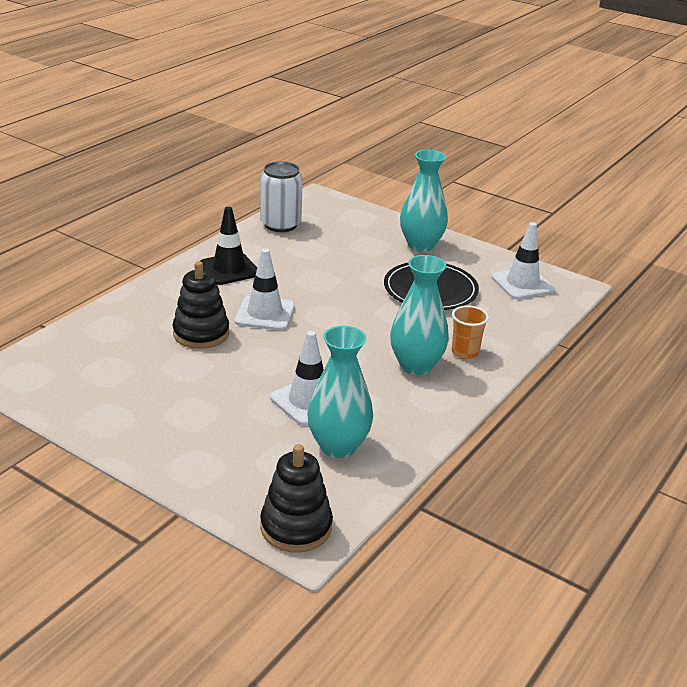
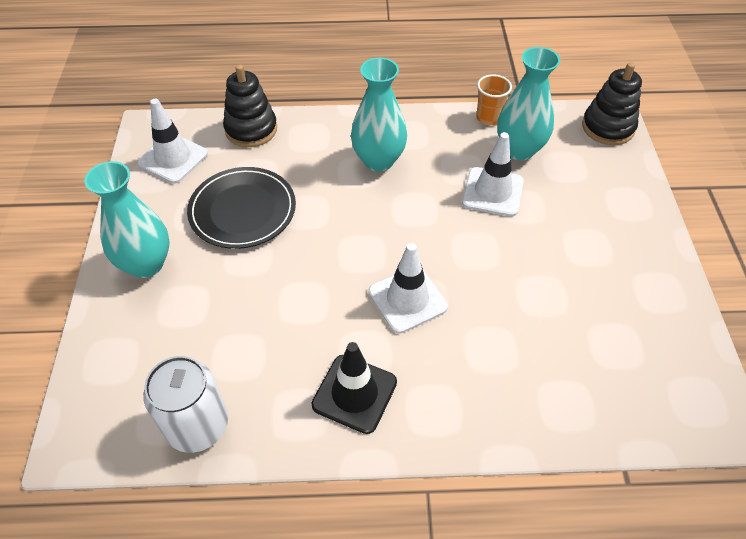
camera: 125 degrees left, 20 degrees up
(201, 333) = (490, 322): black stacking toy -> black stacking toy (251, 129)
(465, 352) = (329, 144): orange cup -> orange cup (488, 118)

